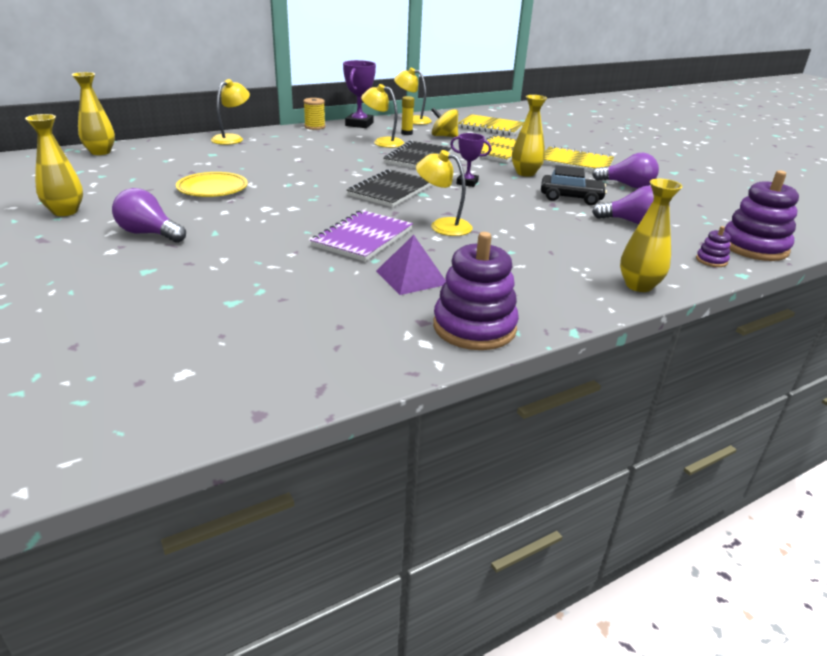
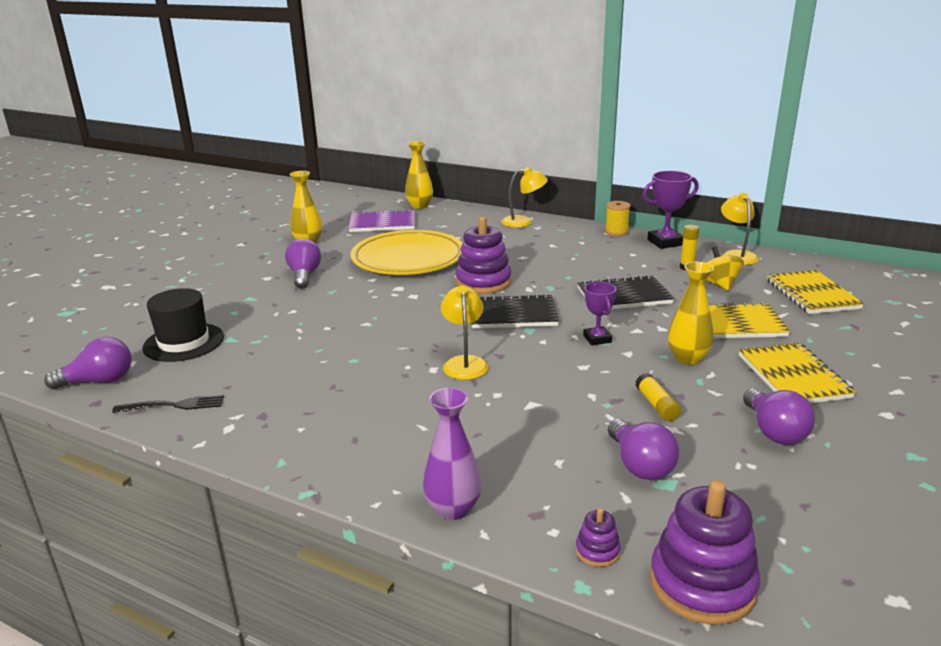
camera: 60 degrees right, 5 degrees down
(191, 329) = (184, 342): none -> black hat
(202, 403) = (99, 381): none -> purple light bulb
(212, 189) = (408, 259): yellow plate -> yellow plate, size x1.83
(339, 363) = (173, 405): none -> black fork
(363, 238) = (390, 340): purple notebook -> purple notebook (382, 223)
(382, 142) = (636, 268): yellow lamp -> none
(411, 277) = (337, 385): purple pyramid -> none
(474, 327) = (272, 440): purple stacking toy -> purple stacking toy (483, 282)
(571, 197) = (656, 405): black car -> yellow glue stick
(638, 285) = (453, 509): yellow vase -> purple vase

